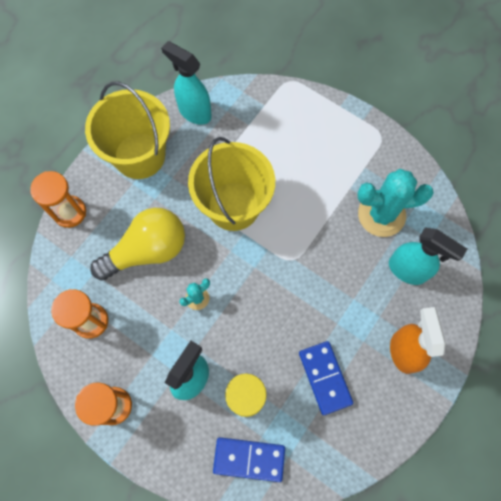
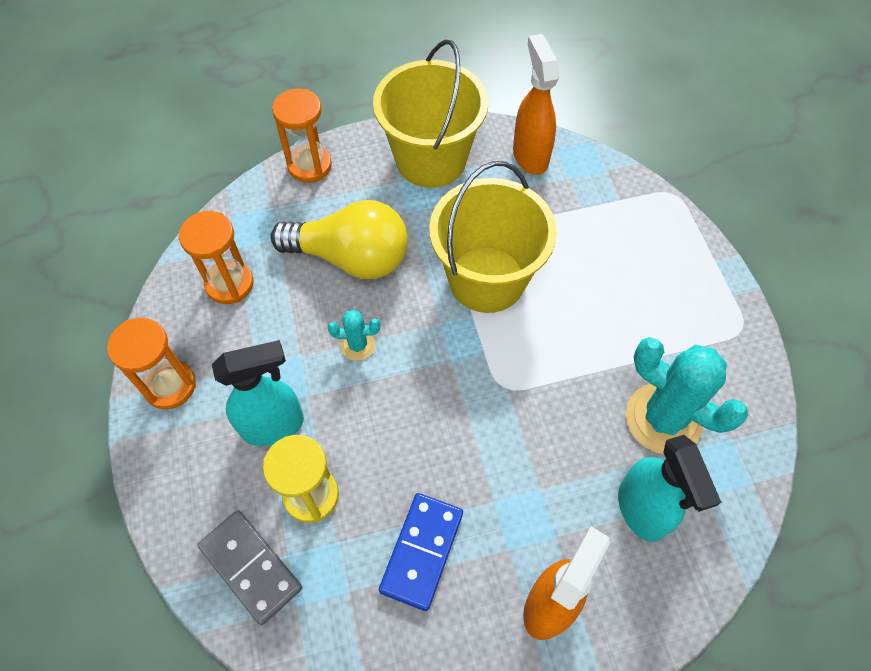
camera: 40 degrees right, 10 degrees down
(194, 112) = (530, 156): turquoise spray bottle -> orange spray bottle
(249, 459) = (250, 567): blue domino -> grey domino

